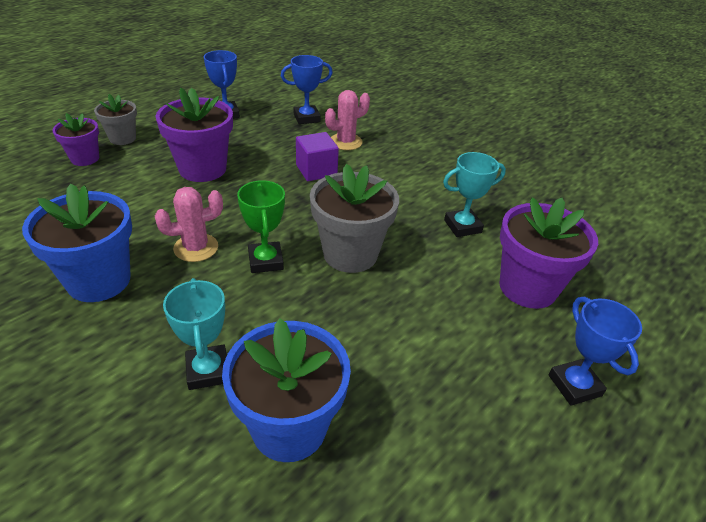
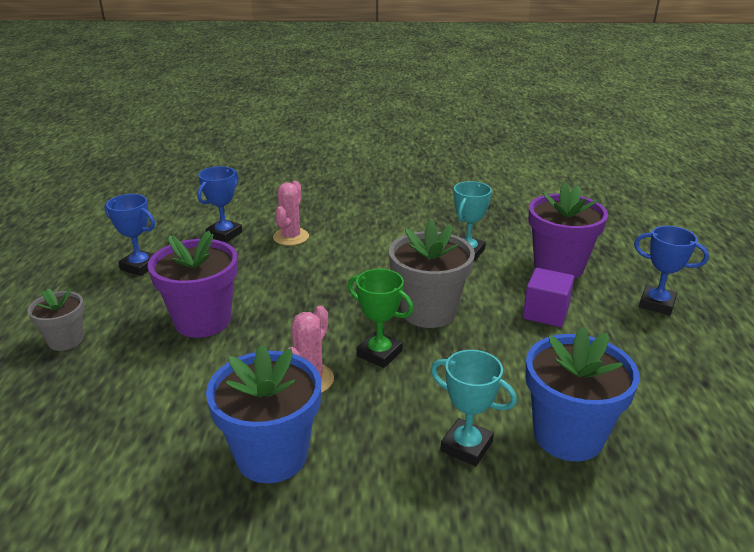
camera: 40 degrees left, 10 degrees down
(85, 158) = (57, 379): purple flower pot -> none
(316, 170) = (304, 270): purple cube -> purple cube (545, 313)

